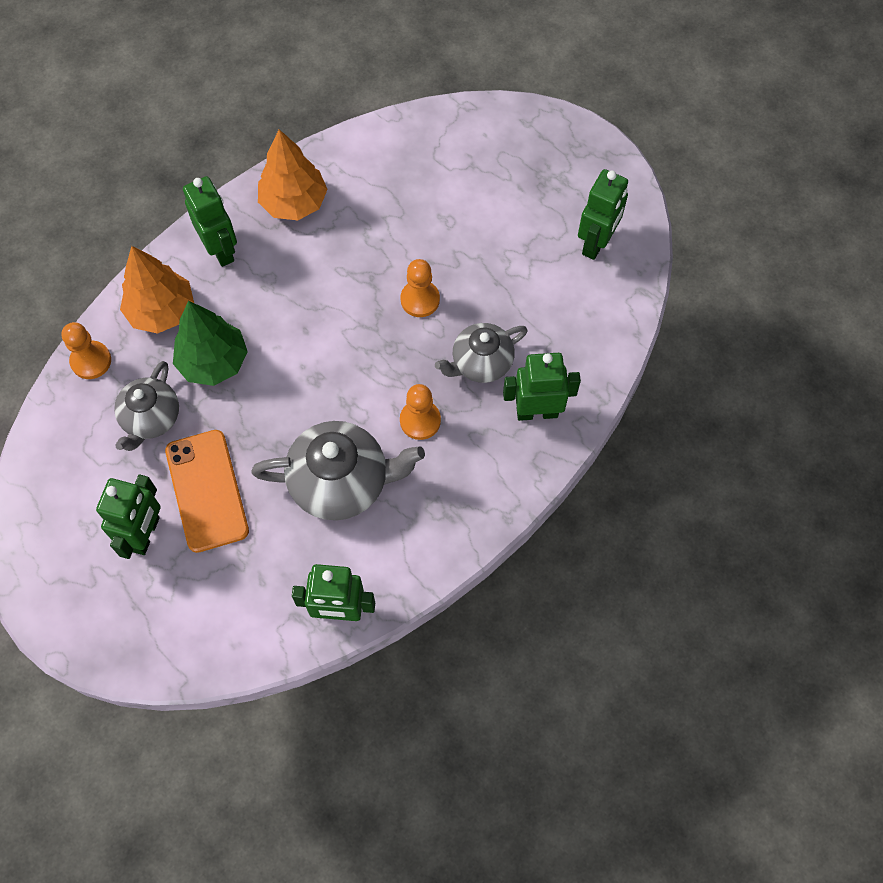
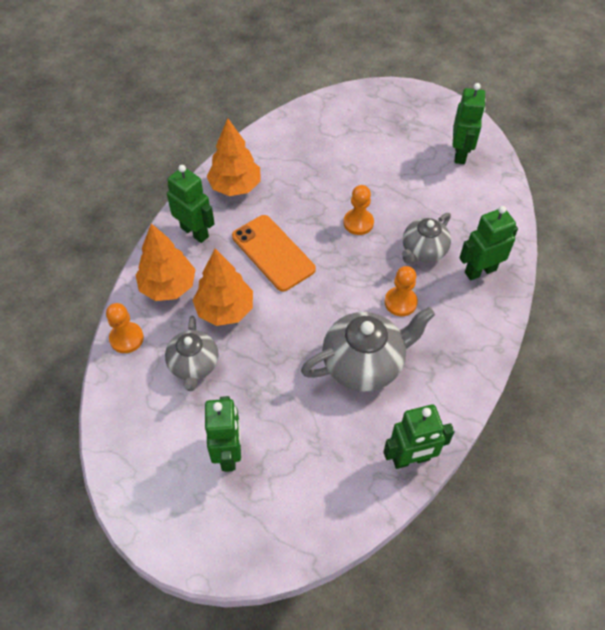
camera: 20 degrees left, 10 degrees down
(207, 490) = (263, 404): orange phone -> orange phone (273, 253)
(213, 362) = (225, 310): green tree -> orange tree

